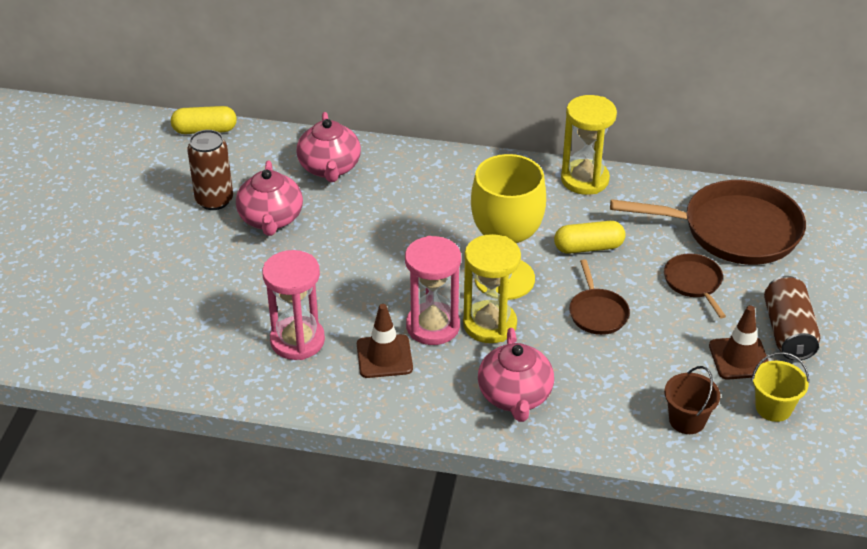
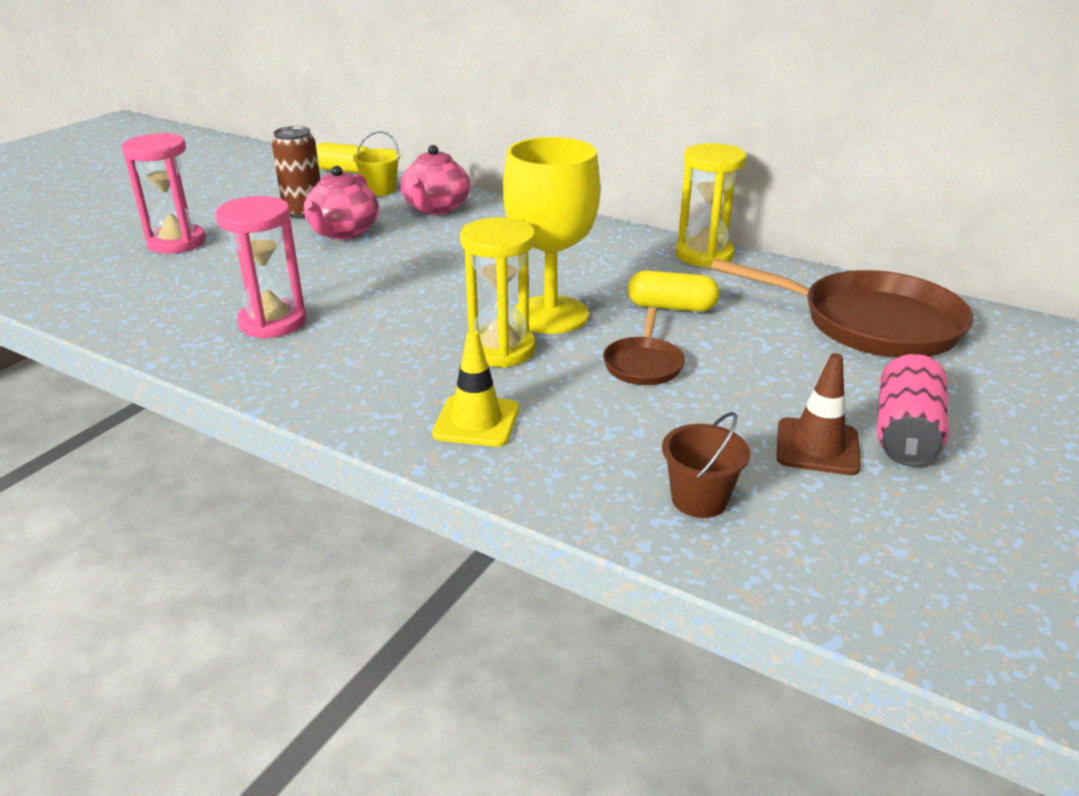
camera: 20 degrees right, 10 degrees down
(384, 356) = (353, 353): brown traffic cone -> none
(433, 326) = (432, 339): pink hourglass -> pink hourglass (176, 242)
(515, 396) = (476, 421): pink teapot -> yellow traffic cone
(694, 283) = (790, 360): brown pan -> none
(773, 408) = (844, 515): yellow bucket -> yellow bucket (380, 190)
(788, 332) = (905, 433): brown can -> pink can

